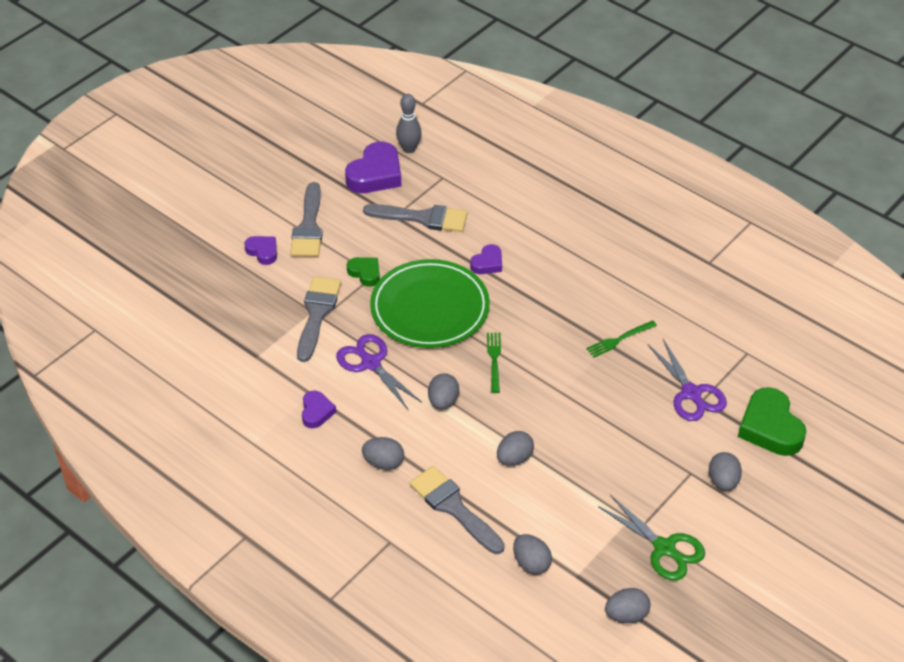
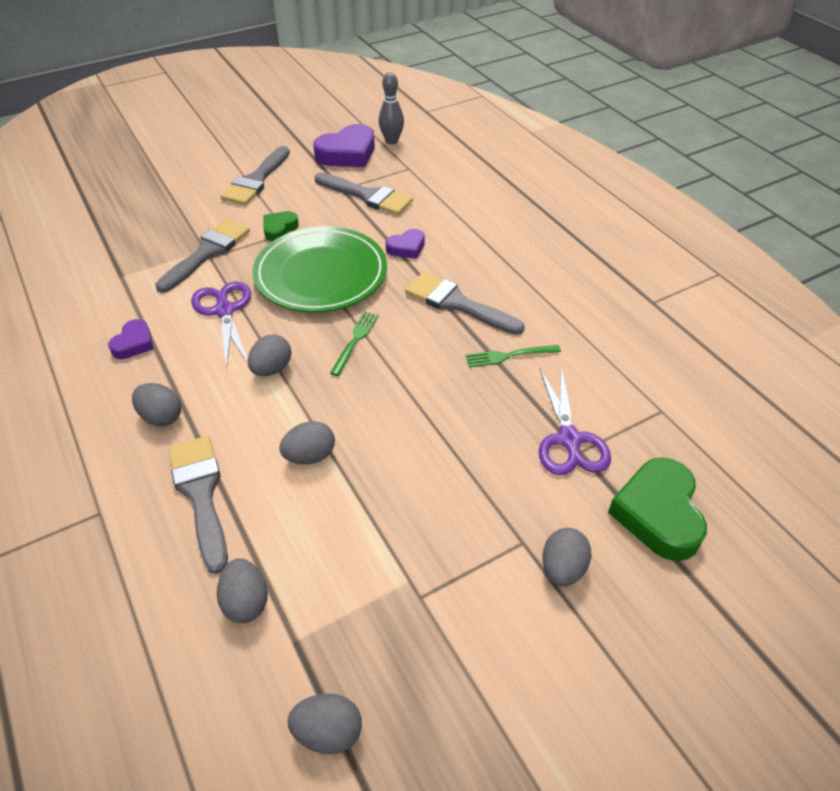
camera: 20 degrees right, 0 degrees up
(263, 252) = (199, 191): purple heart -> none
(365, 273) = (279, 229): green heart -> green heart turned 120 degrees counterclockwise
(557, 305) = (457, 304): none -> grey brush
(664, 548) = (436, 642): green scissors -> none

